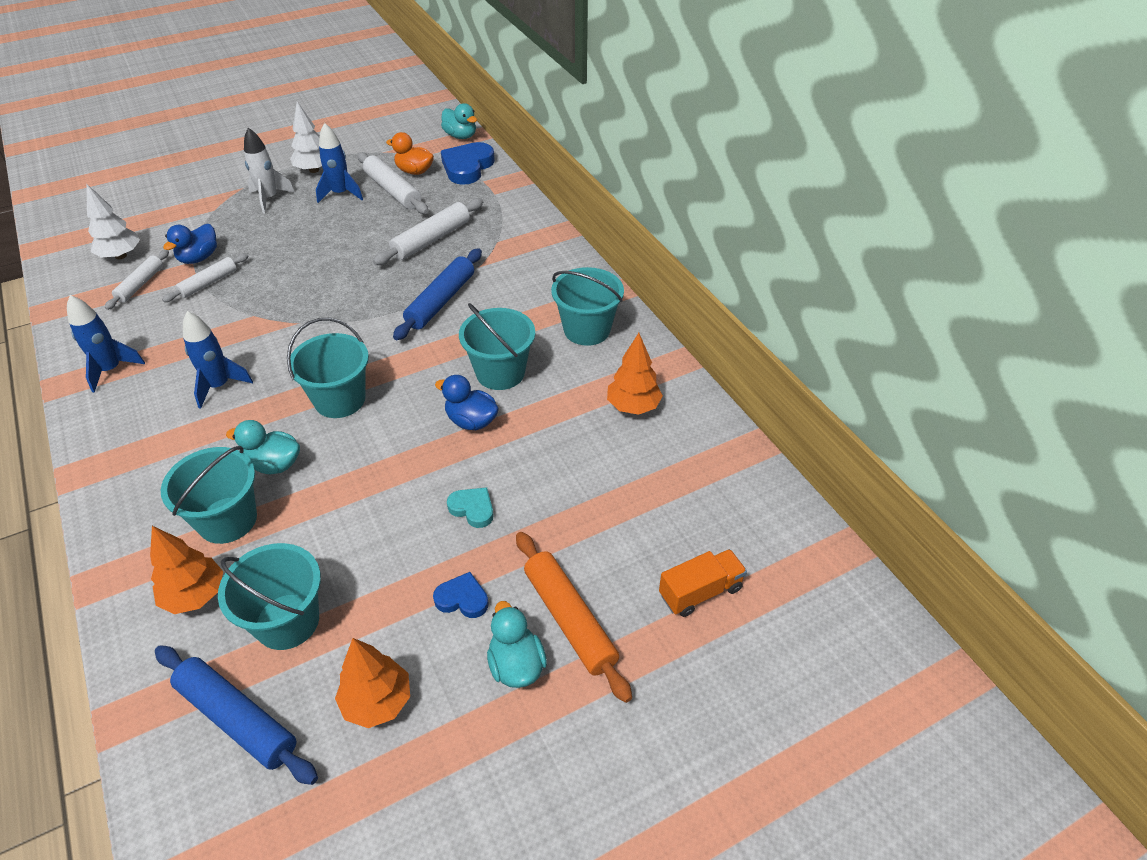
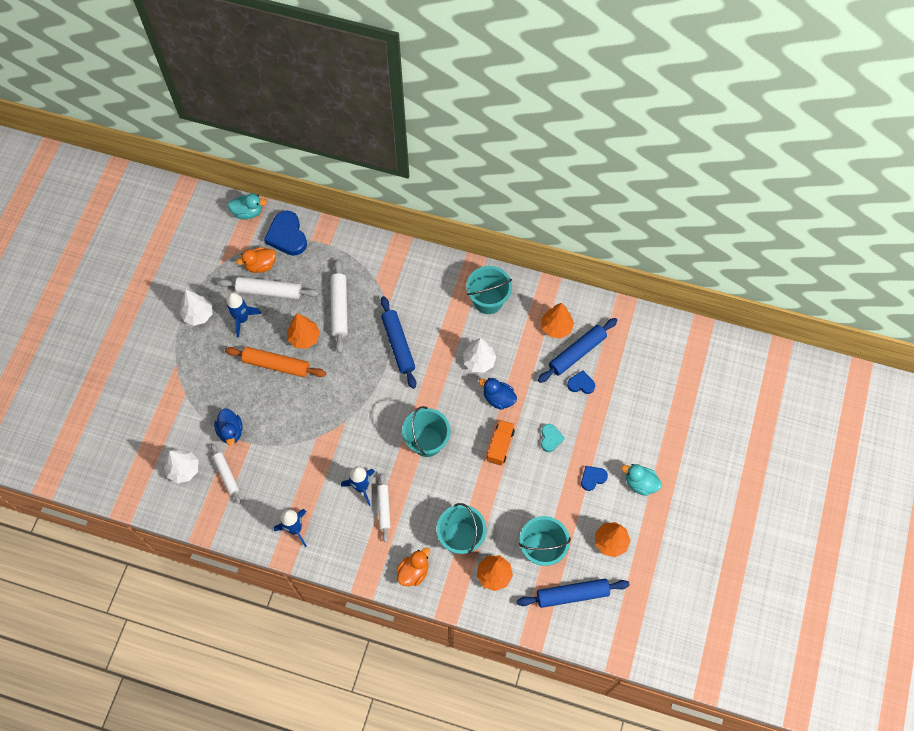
camera: 45 degrees left, 20 degrees up
(132, 507) = (413, 571): none -> orange duck
(208, 283) = (262, 441): white rolling pin -> white rolling pin (384, 508)
(269, 199) = (205, 358): white rocket -> none
(274, 464) = (444, 497): turquoise duck -> none
(367, 239) = (304, 338): none -> orange tree
(471, 421) = (498, 398): blue duck -> blue duck turned 45 degrees clockwise
(472, 509) = (550, 438): turquoise heart -> turquoise heart turned 105 degrees clockwise
(500, 372) = (479, 361): turquoise bucket -> white tree
(569, 619) = (638, 449): orange rolling pin -> orange rolling pin (276, 365)
(588, 483) = (581, 384): none -> blue heart
(626, 448) = (577, 353): none -> blue rolling pin
(700, 591) = (670, 393): orange truck -> orange truck (500, 445)

